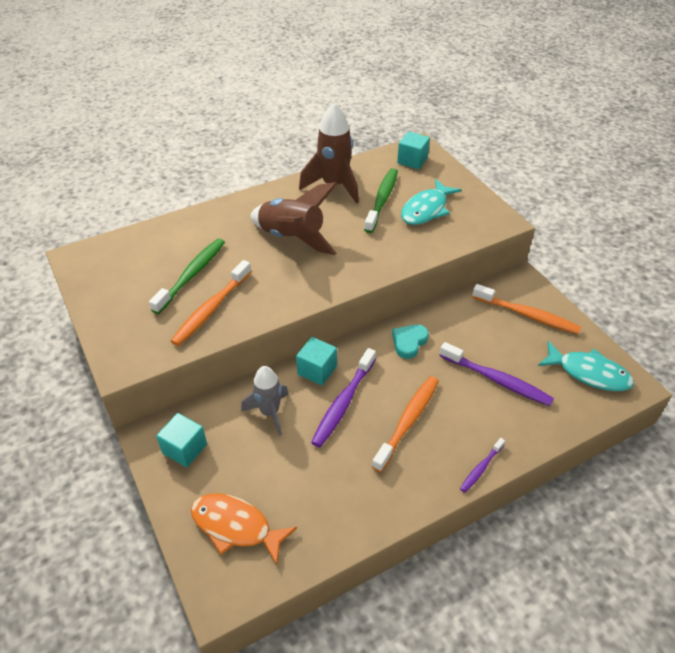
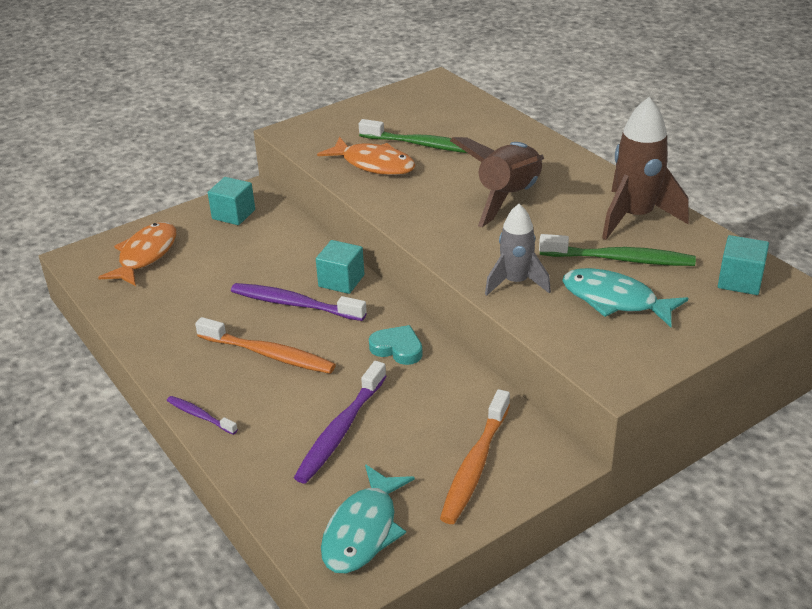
camera: 85 degrees right, 10 degrees down
(211, 308) = (373, 164): orange toothbrush -> orange fish
(269, 412) = (279, 256): grey rocket -> grey rocket (516, 282)

